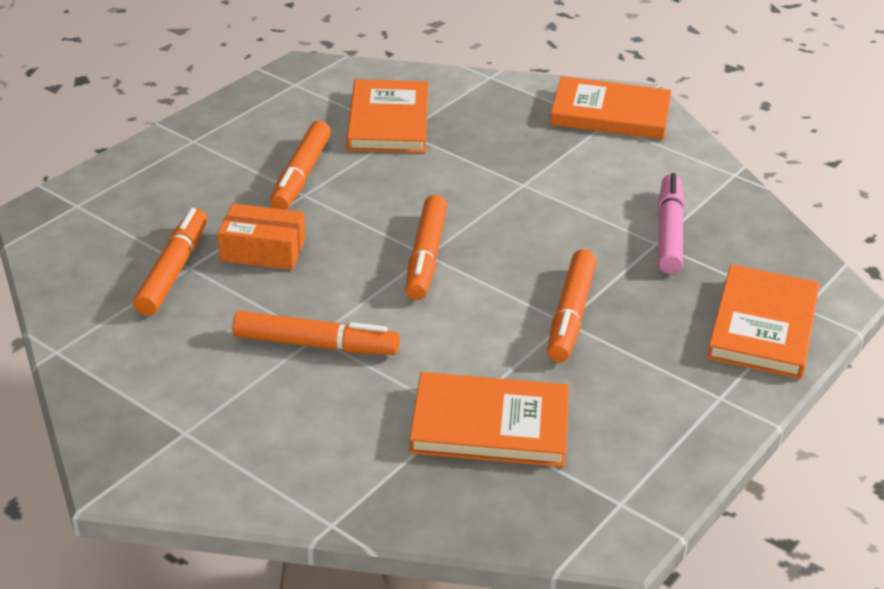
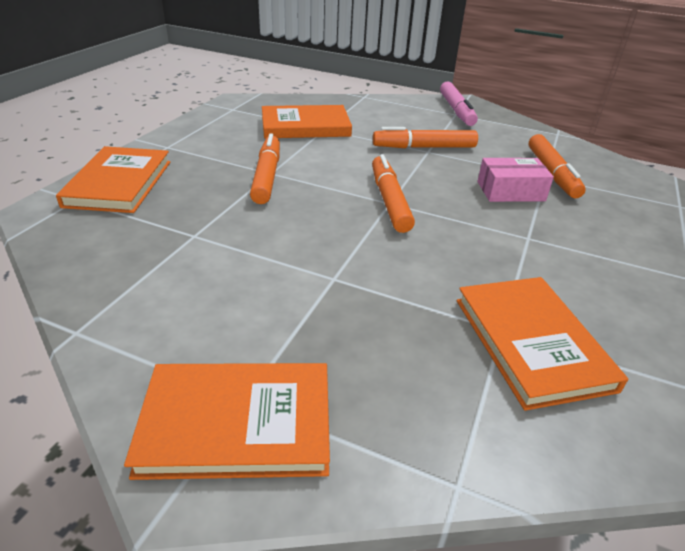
camera: 165 degrees right, 0 degrees up
(263, 250) = (510, 191): orange box -> pink box
(301, 175) = (550, 255): orange marker -> none
(669, 232) = (179, 246): pink marker -> pink marker (456, 110)

